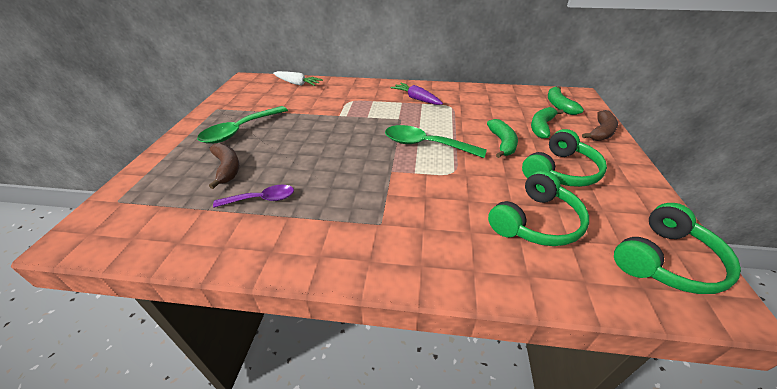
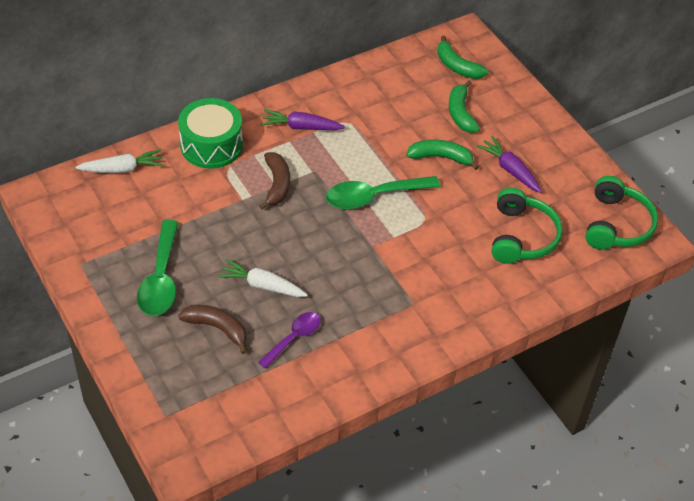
camera: 40 degrees left, 10 degrees up
(288, 159) = (262, 285): none -> white carrot
(355, 90) = (211, 145): none -> green drum
(502, 143) = (441, 157): green banana -> green banana turned 45 degrees counterclockwise
(560, 171) = (510, 170): green headphones -> purple carrot
(601, 132) = (516, 95): brown banana -> brown banana (277, 185)

